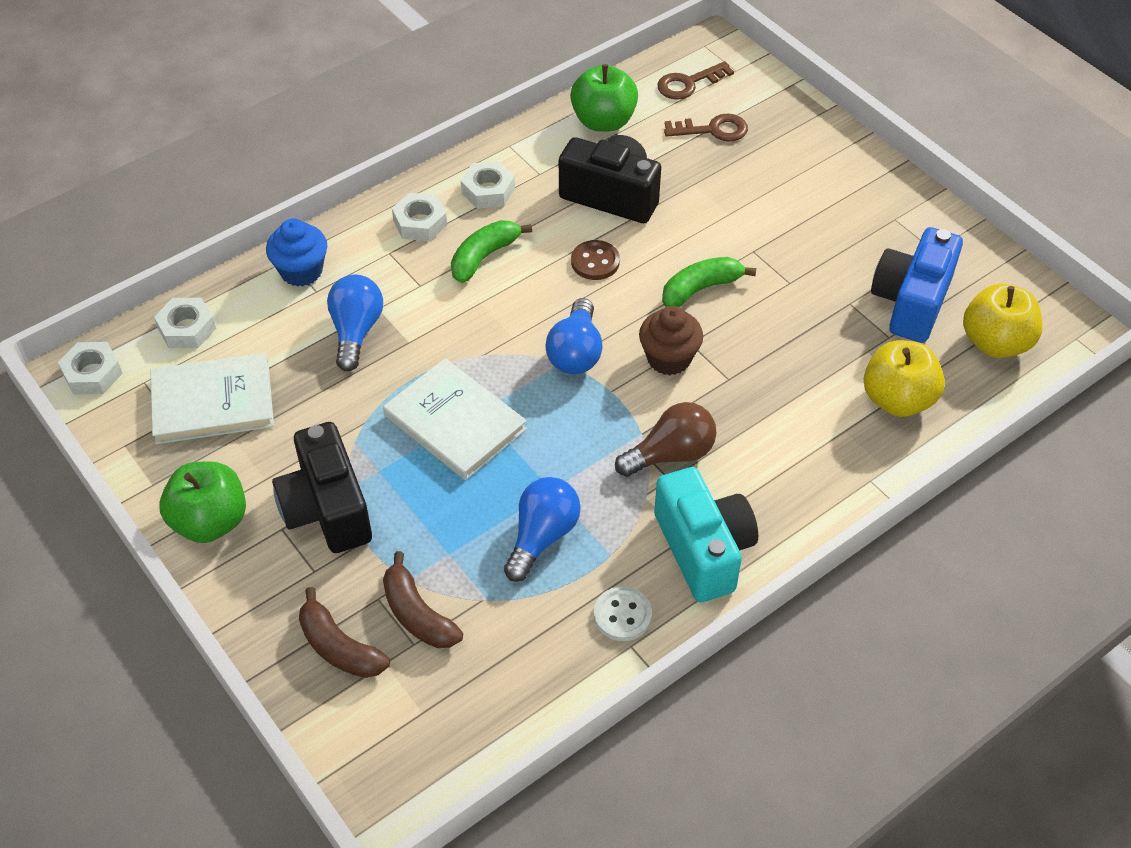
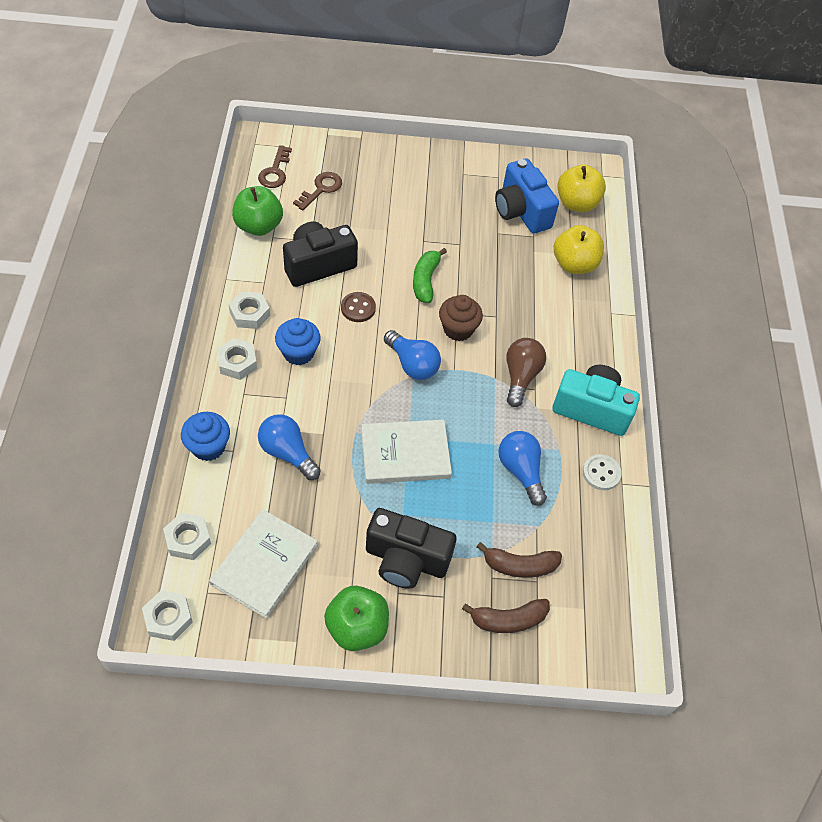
camera: 55 degrees left, 5 degrees up
(484, 257) = (298, 353): green banana -> blue cupcake

